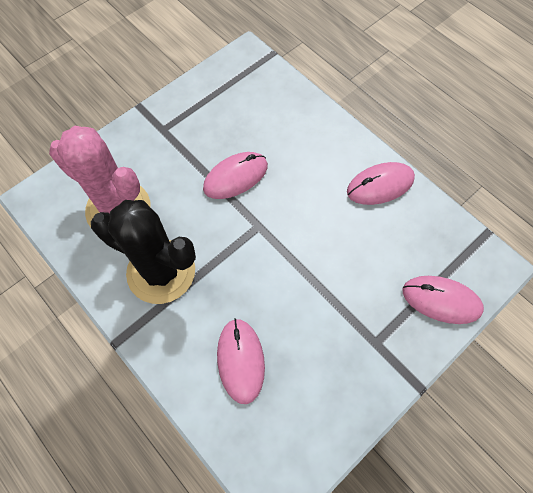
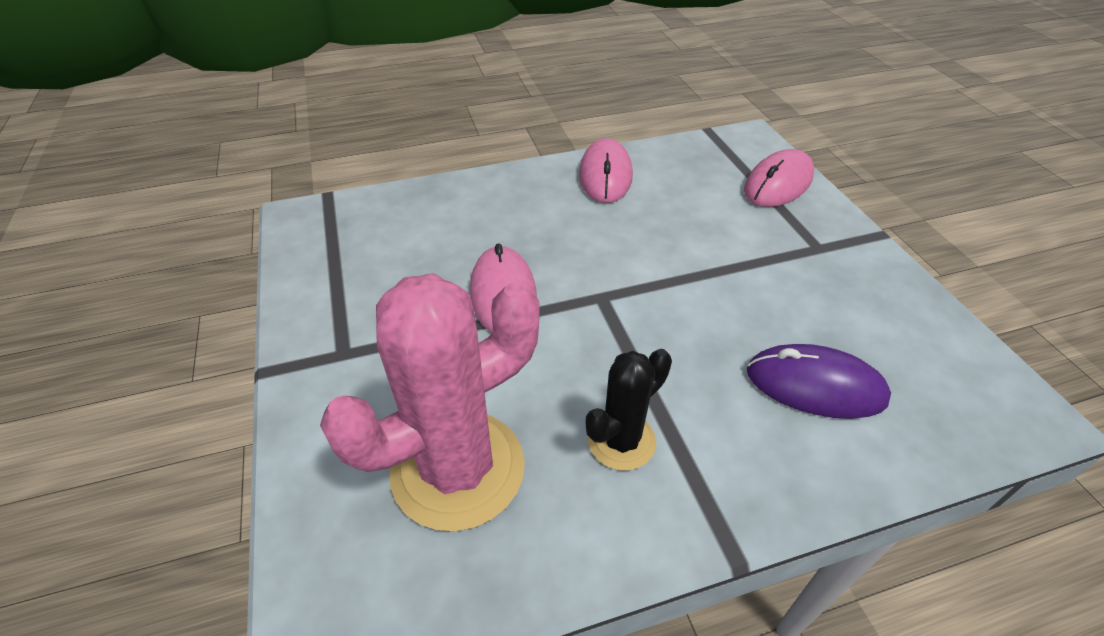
camera: 65 degrees left, 20 degrees down
(161, 271) = (621, 441): black cactus -> black cactus, size x0.53
(240, 360) = (815, 386): pink mouse -> purple mouse

